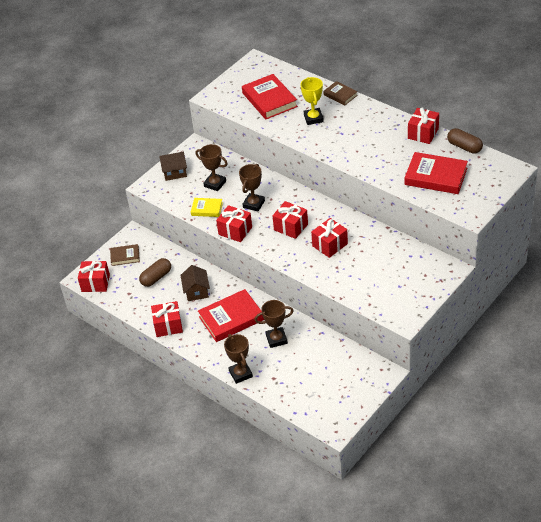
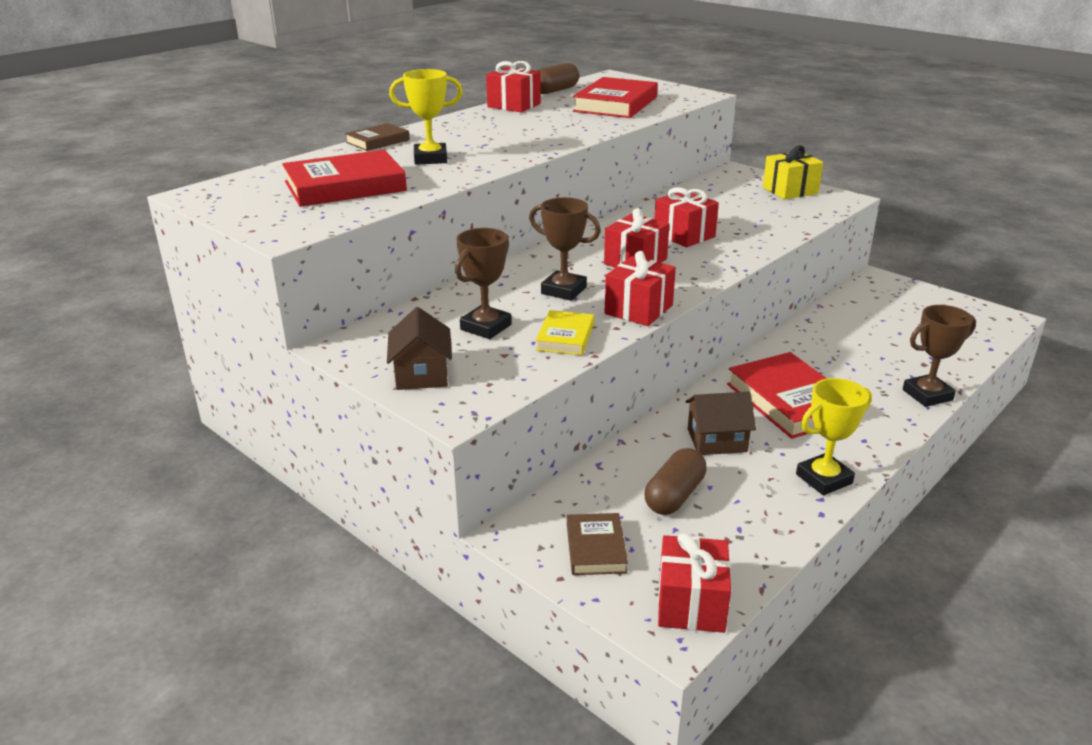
camera: 90 degrees left, 15 degrees down
(156, 277) = (674, 496): brown capsule -> brown capsule turned 75 degrees clockwise
(168, 326) = (824, 479): red gift -> yellow trophy
(276, 339) = (832, 358): brown trophy -> none
(415, 295) = (790, 190): none -> yellow gift

